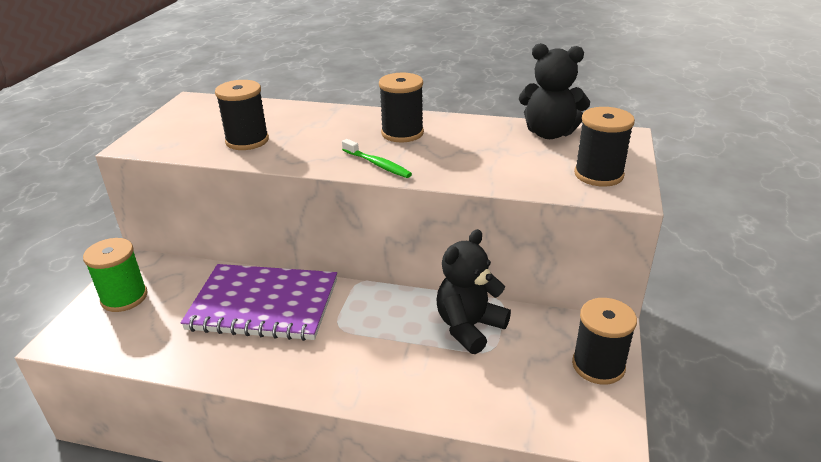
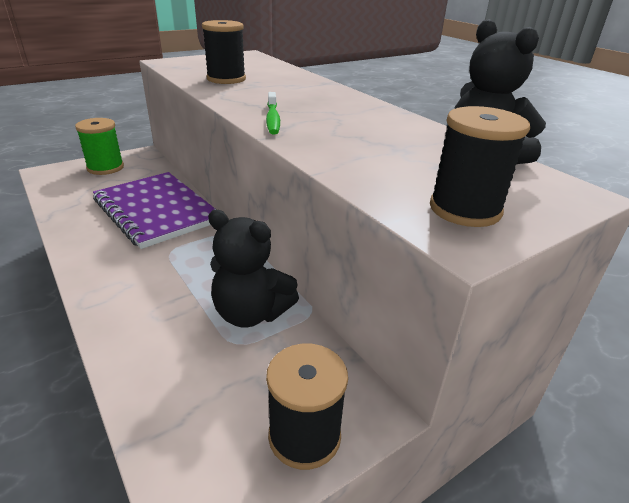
camera: 40 degrees right, 0 degrees up
(402, 133) = (339, 110): black spool -> none
(469, 327) = (251, 313): black teddy bear -> black teddy bear turned 150 degrees counterclockwise

